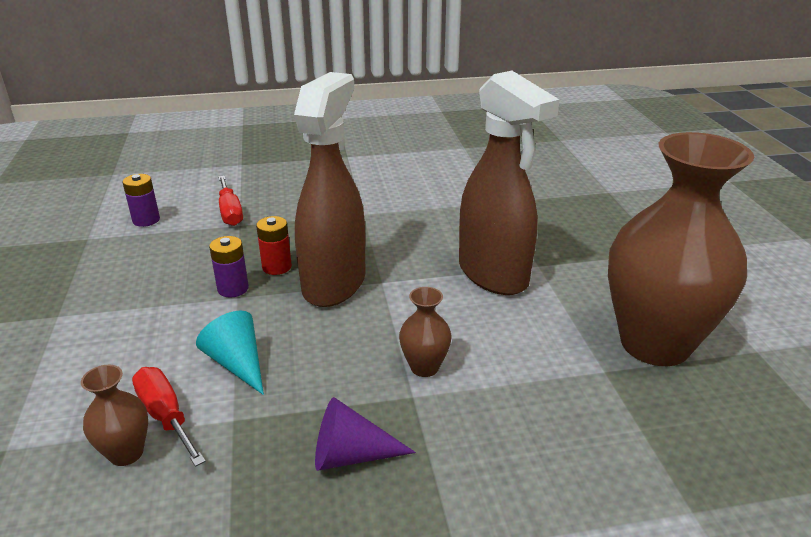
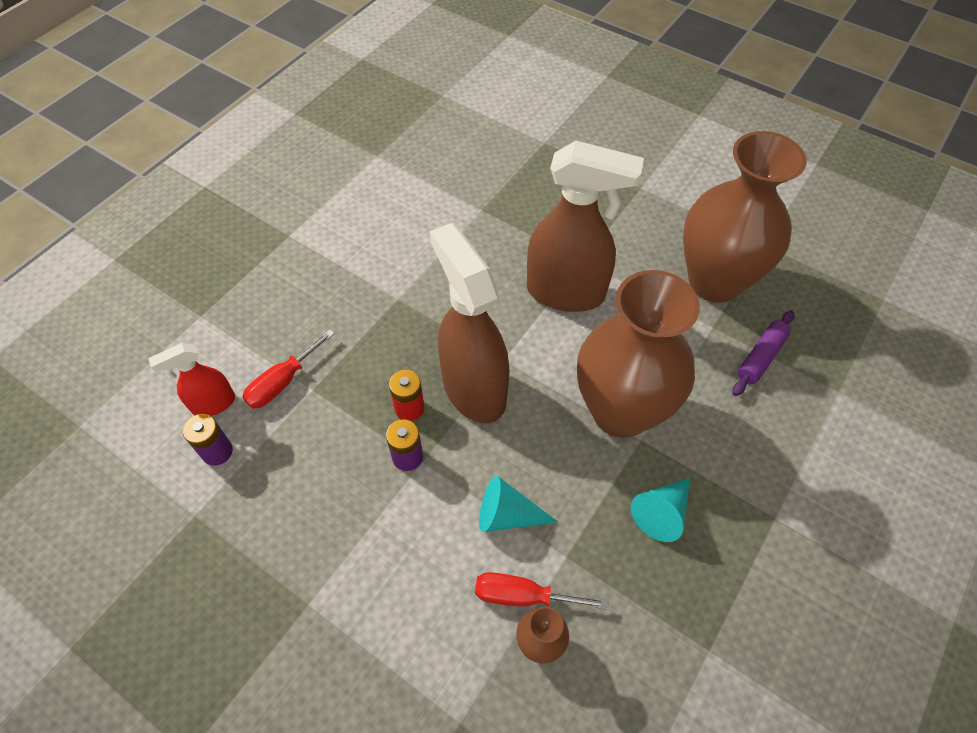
camera: 45 degrees left, 25 degrees up
(181, 200) = (213, 404): none -> red spray bottle
(230, 212) = (282, 382): red screwdriver -> red screwdriver turned 105 degrees clockwise
(351, 455) = (661, 513): purple cone -> turquoise cone
(424, 367) = (620, 411): brown vase -> brown vase, size x2.49
(628, 423) = (760, 357): none -> purple rolling pin

